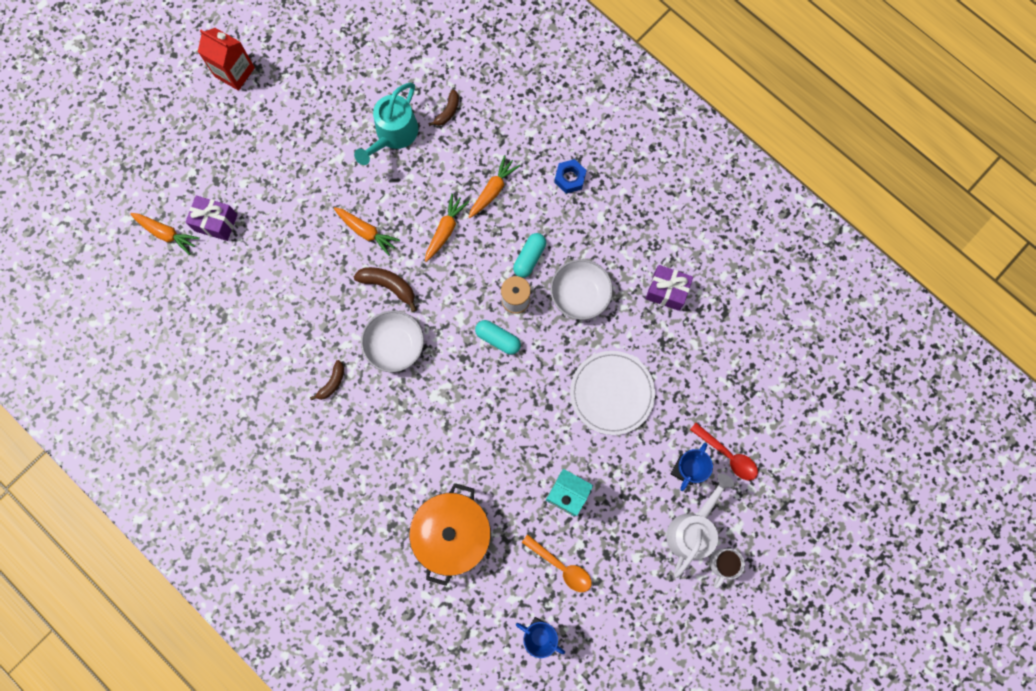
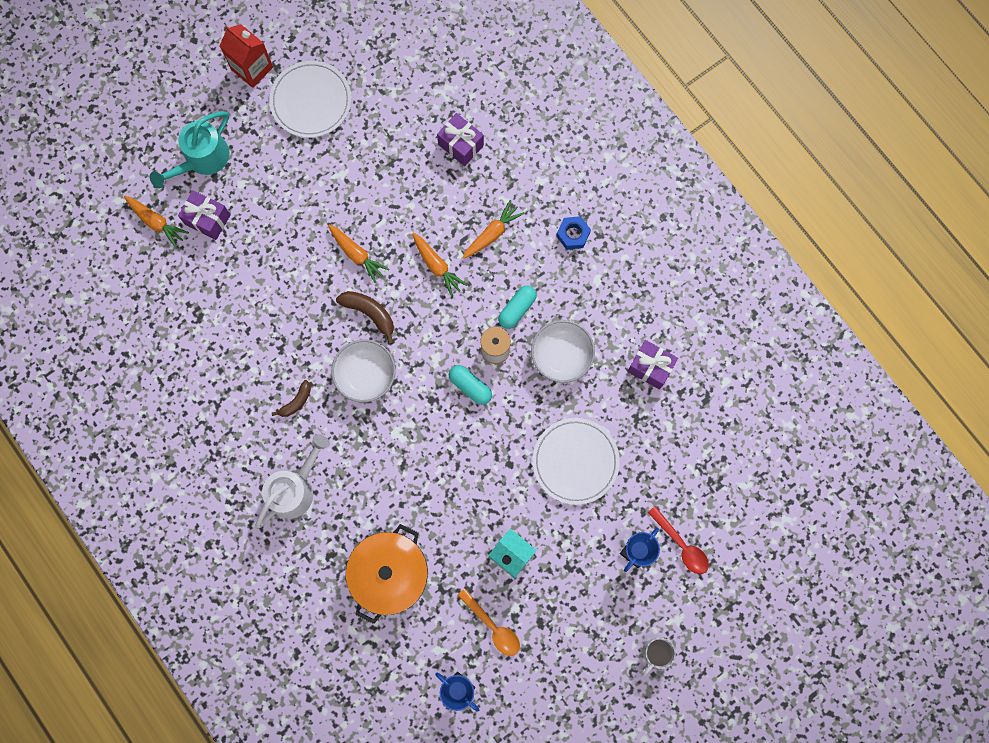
camera: 10 degrees right, 0 degrees up
(297, 94) = (311, 101): none -> white plate
(393, 135) = (401, 160): turquoise watering can -> turquoise watering can (202, 160)
(445, 230) = (437, 266): orange carrot -> orange carrot turned 105 degrees clockwise
(447, 112) = (461, 145): brown banana -> purple gift
(692, 529) = (632, 612): white watering can -> white watering can (295, 488)

